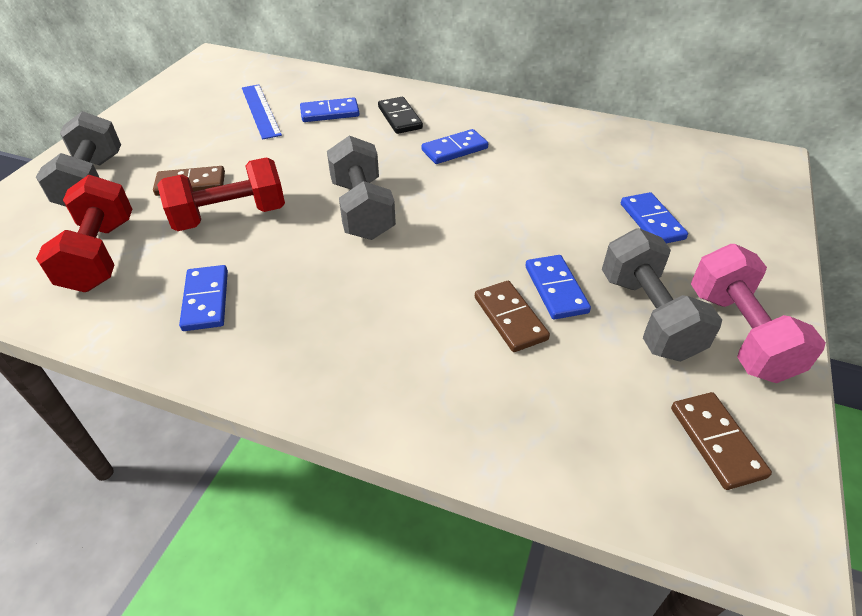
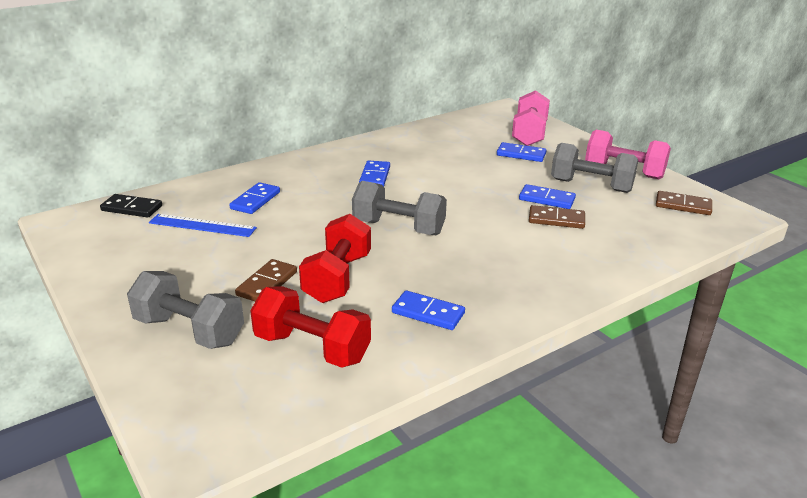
camera: 55 degrees left, 15 degrees down
(400, 118) = (306, 179): black domino -> black domino (132, 208)
(722, 205) = (529, 134): none -> pink dumbbell

